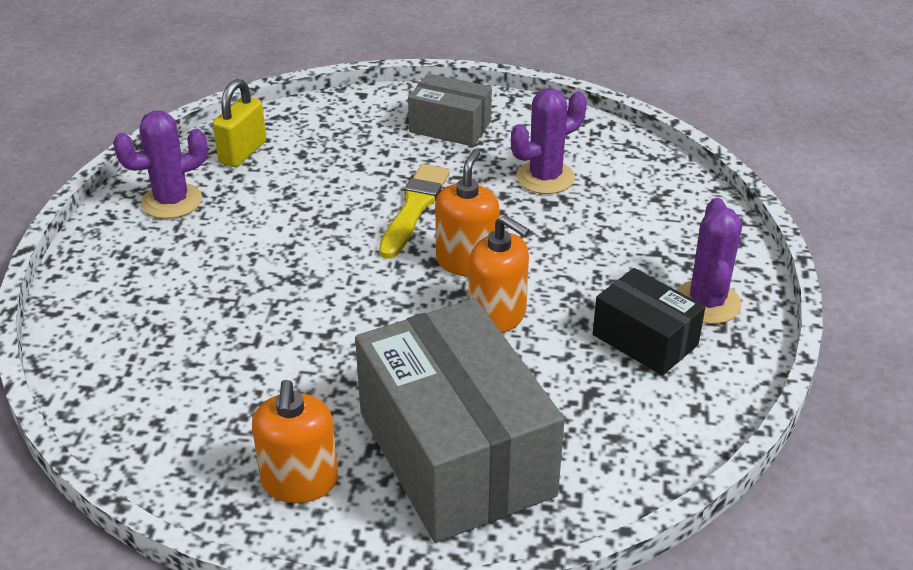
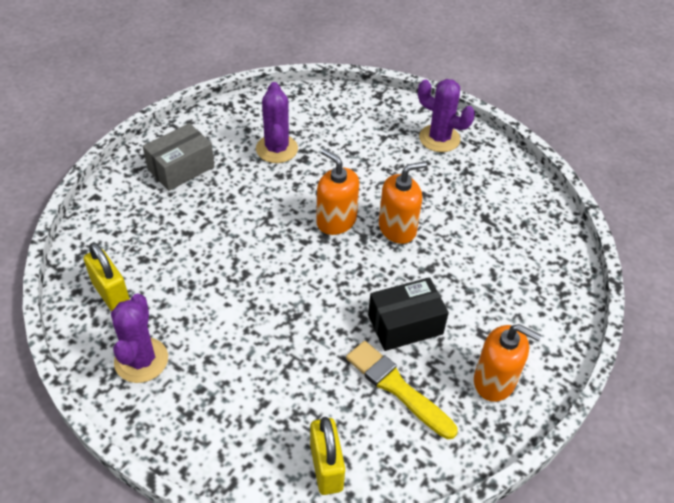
camera: 65 degrees left, 10 degrees up
(101, 372) = (326, 467): none -> yellow padlock
(414, 208) = (260, 223): yellow brush -> yellow brush (397, 387)
(456, 453) = (505, 296): grey box -> none
(645, 340) = (455, 176): black box -> black box (405, 324)

